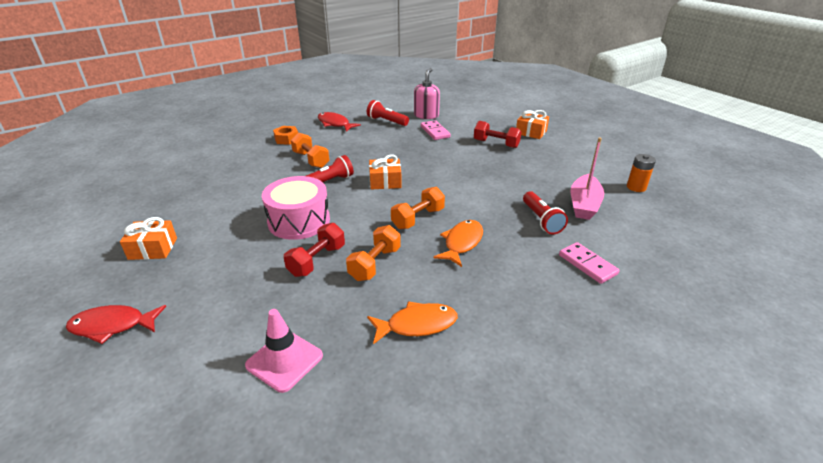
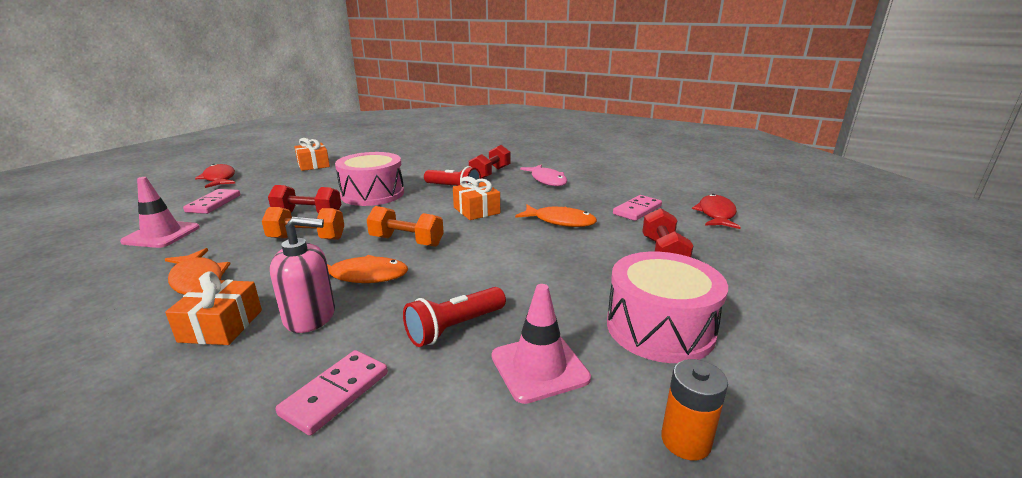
camera: 65 degrees right, 10 degrees down
(215, 326) = (213, 203): none -> pink domino
(286, 139) = (520, 157): orange nut -> none
(311, 160) = (490, 173): orange dumbbell -> red dumbbell
(335, 124) = (580, 165): red fish -> red fish (716, 214)
(353, 143) = (547, 180): none -> pink fish
(386, 121) = (623, 183): red flashlight -> none
(426, 115) = (676, 197): pink soap dispenser -> pink soap dispenser (310, 316)
(431, 158) = (560, 221): none -> orange fish
(531, 132) = (754, 275): orange gift -> orange gift (221, 326)
(564, 168) = (660, 328): none -> pink drum
(584, 204) = (539, 367): pink boat -> pink traffic cone

